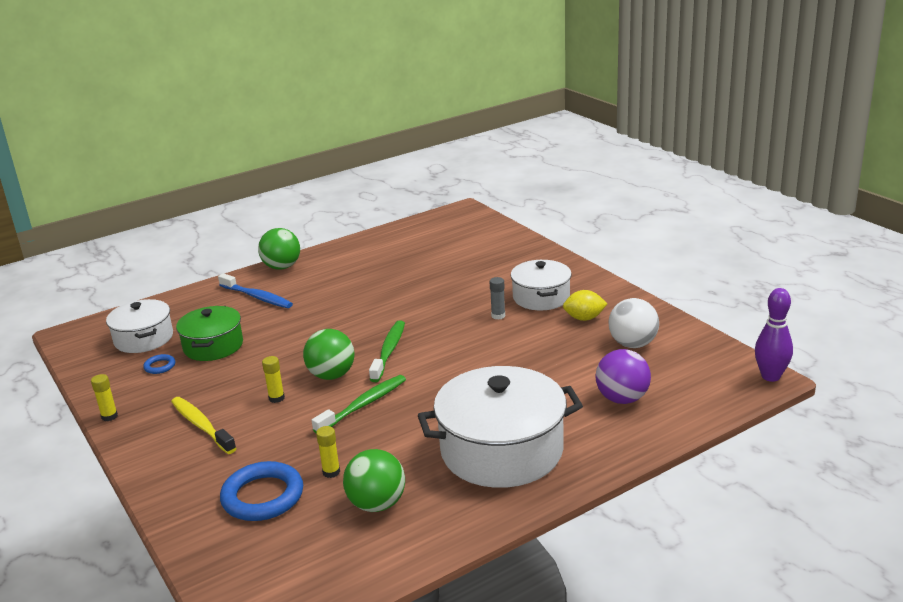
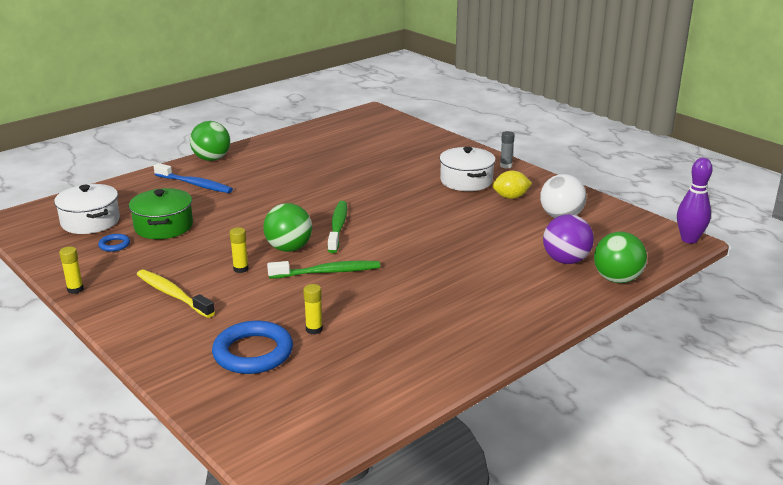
camera: 10 degrees left, 0 degrees up
(363, 405) = (327, 272): green toothbrush -> green toothbrush turned 45 degrees clockwise
(377, 504) = (367, 354): green ball -> green ball (617, 279)
(498, 316) = (431, 196): grey glue stick -> grey glue stick (506, 166)
(501, 450) = (470, 305): white pot -> none

